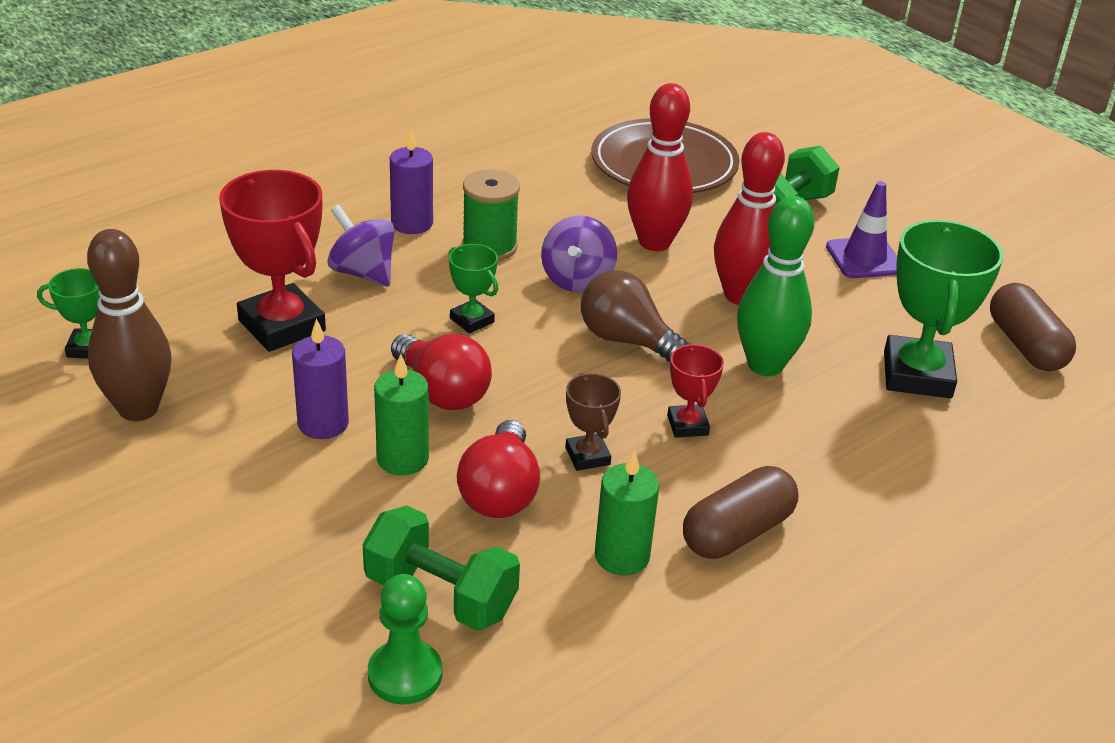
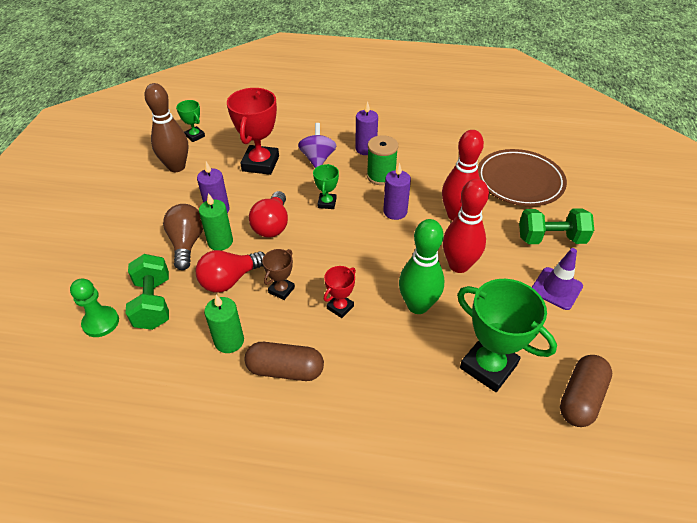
camera: 50 degrees right, 10 degrees up
(577, 280) = (395, 212): purple spinning top -> purple candle
(627, 341) = (374, 252): brown light bulb -> brown light bulb (187, 243)
(917, 375) = (488, 366): green trophy -> green trophy turned 75 degrees clockwise

